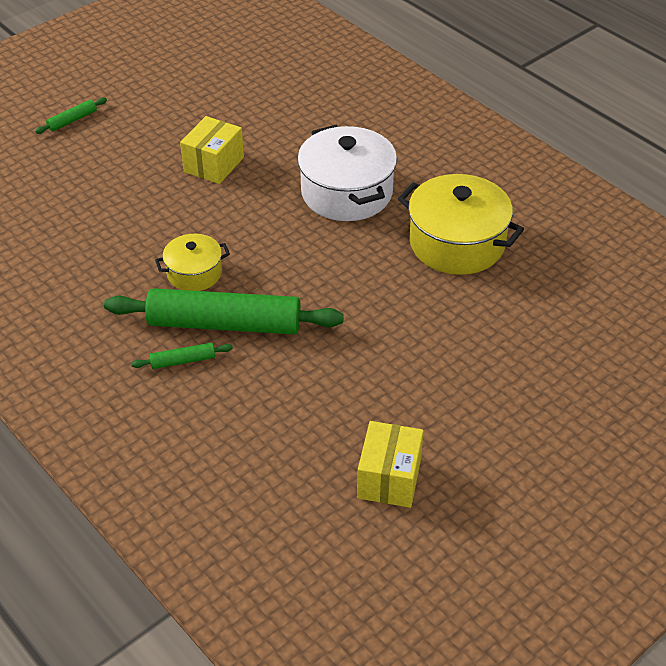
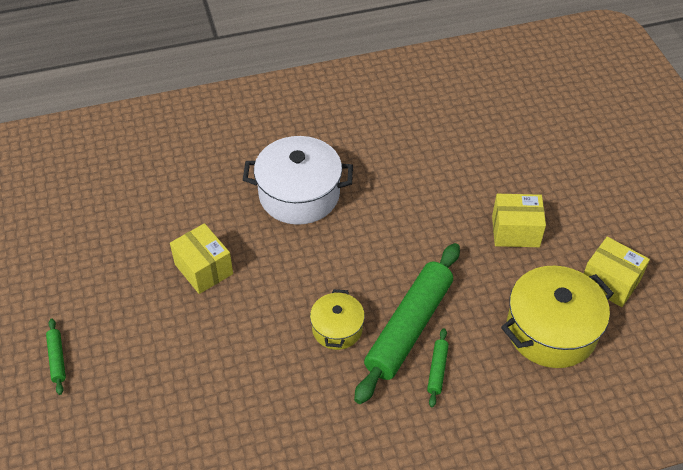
camera: 65 degrees left, 5 degrees up
(411, 372) = (515, 231): none -> yellow box
(457, 243) = (396, 154): yellow pot -> yellow pot (551, 330)

